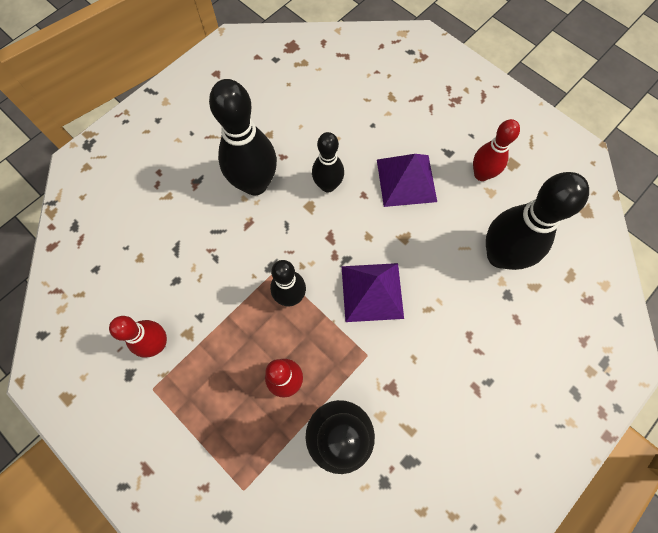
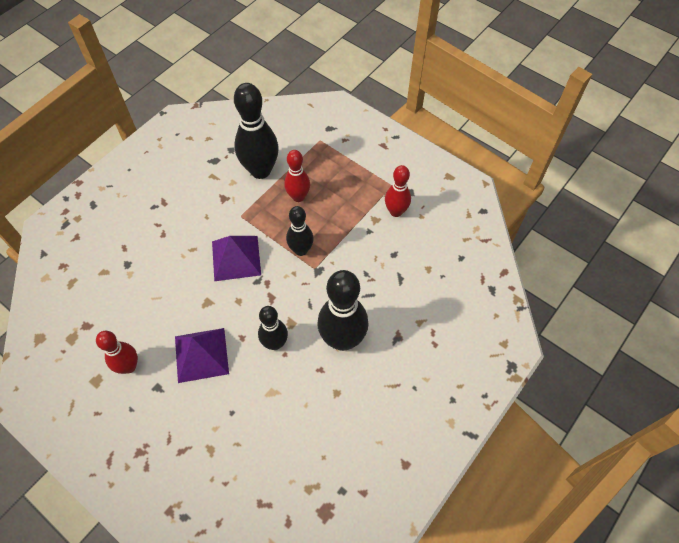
camera: 175 degrees right, 10 degrees down
(500, 256) = (127, 293): black bowling pin -> none

